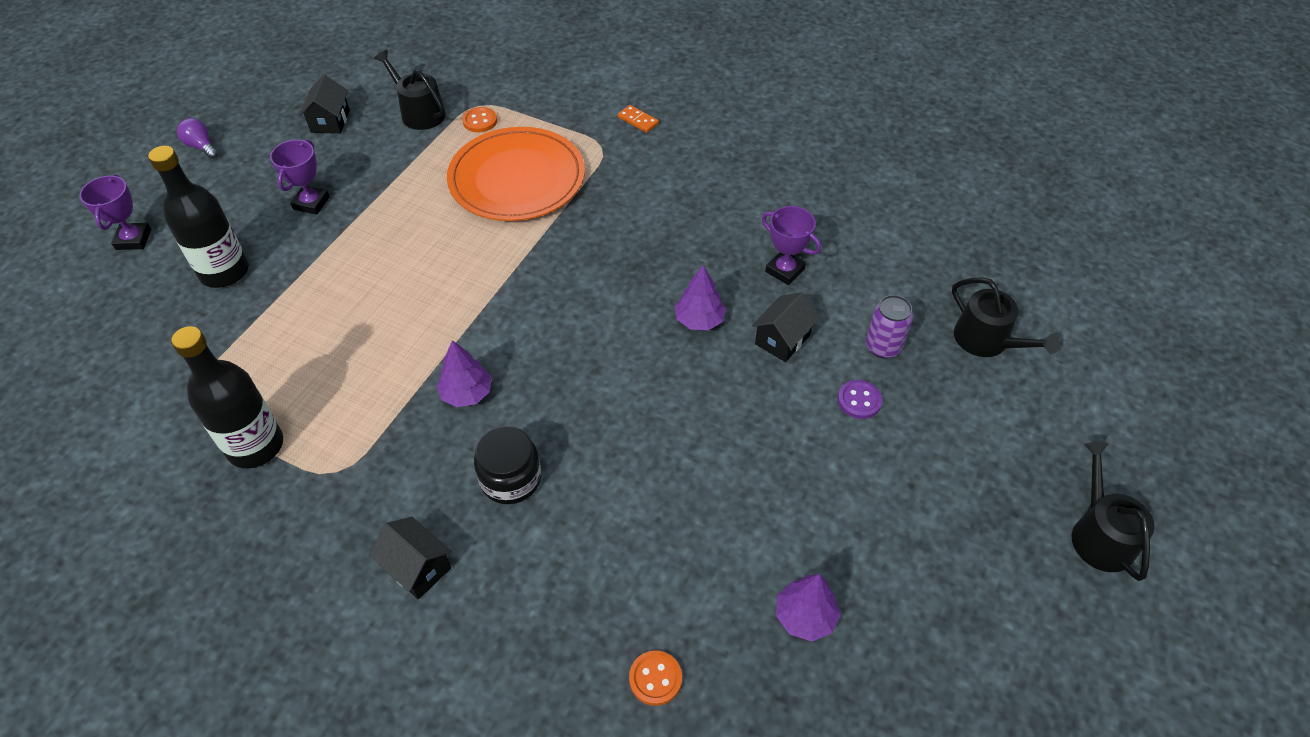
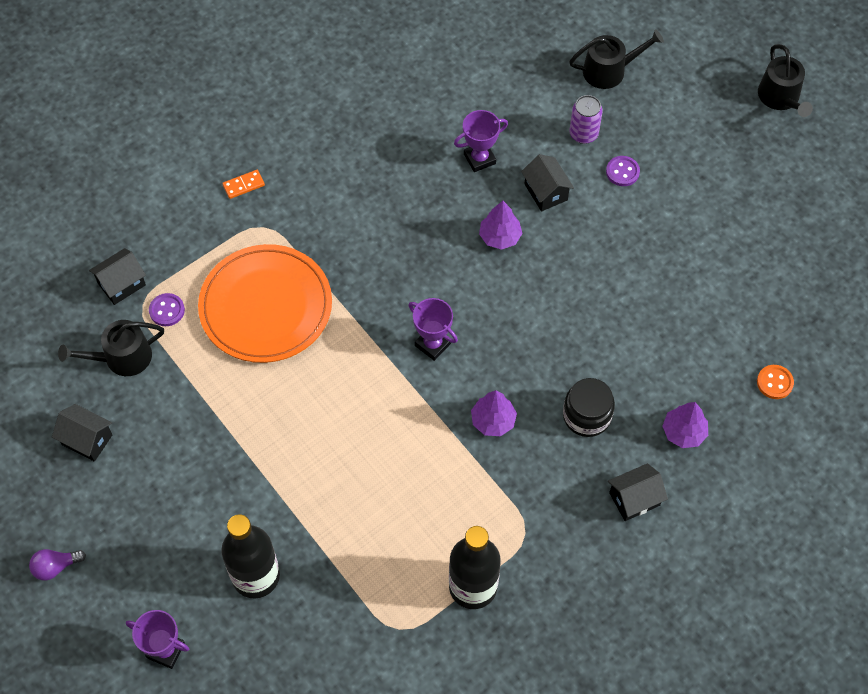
camera: 65 degrees left, 10 degrees up
(311, 203) = (202, 483): purple trophy -> purple trophy (432, 344)
(480, 121) = (167, 310): orange button -> purple button
(492, 87) = (121, 284): none -> black house
(805, 616) = (768, 282): purple tree -> purple tree (683, 432)
(1099, 534) = (780, 98): black watering can -> black watering can turned 120 degrees counterclockwise

